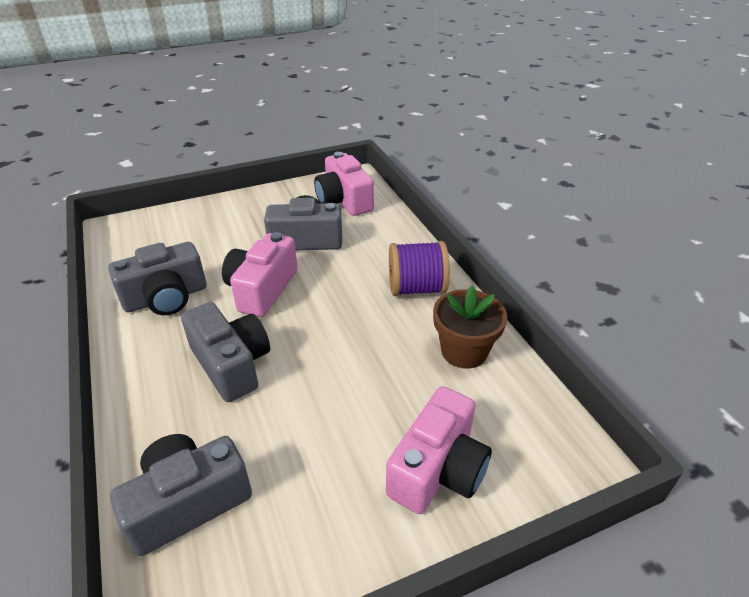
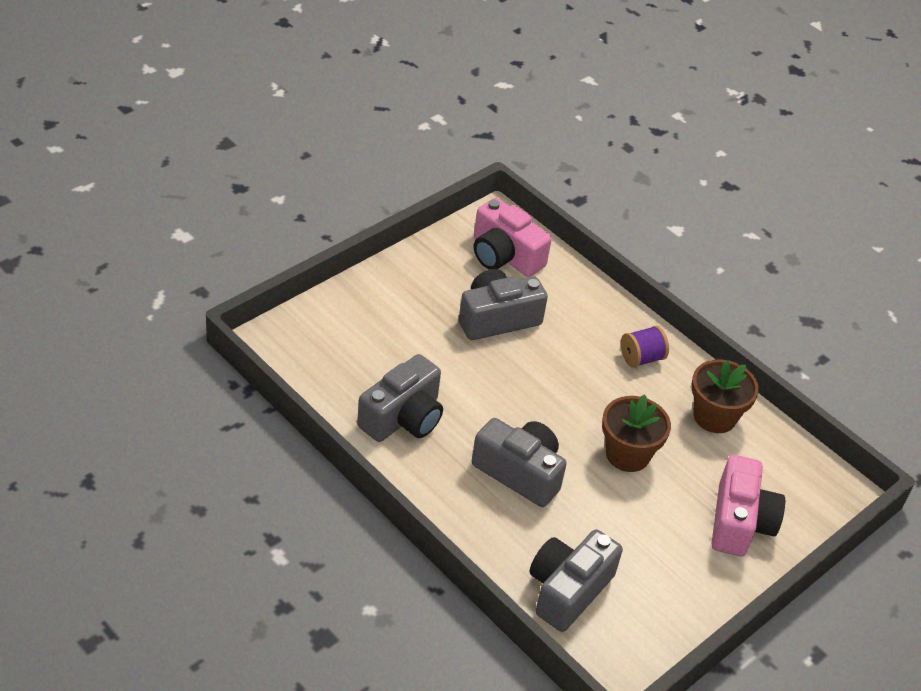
camera: 25 degrees left, 5 degrees up
(262, 289) = (492, 389): pink camera -> none
(351, 369) = (627, 454): none -> brown flower pot
(416, 288) = (641, 358): purple spool -> purple spool, size x0.66

